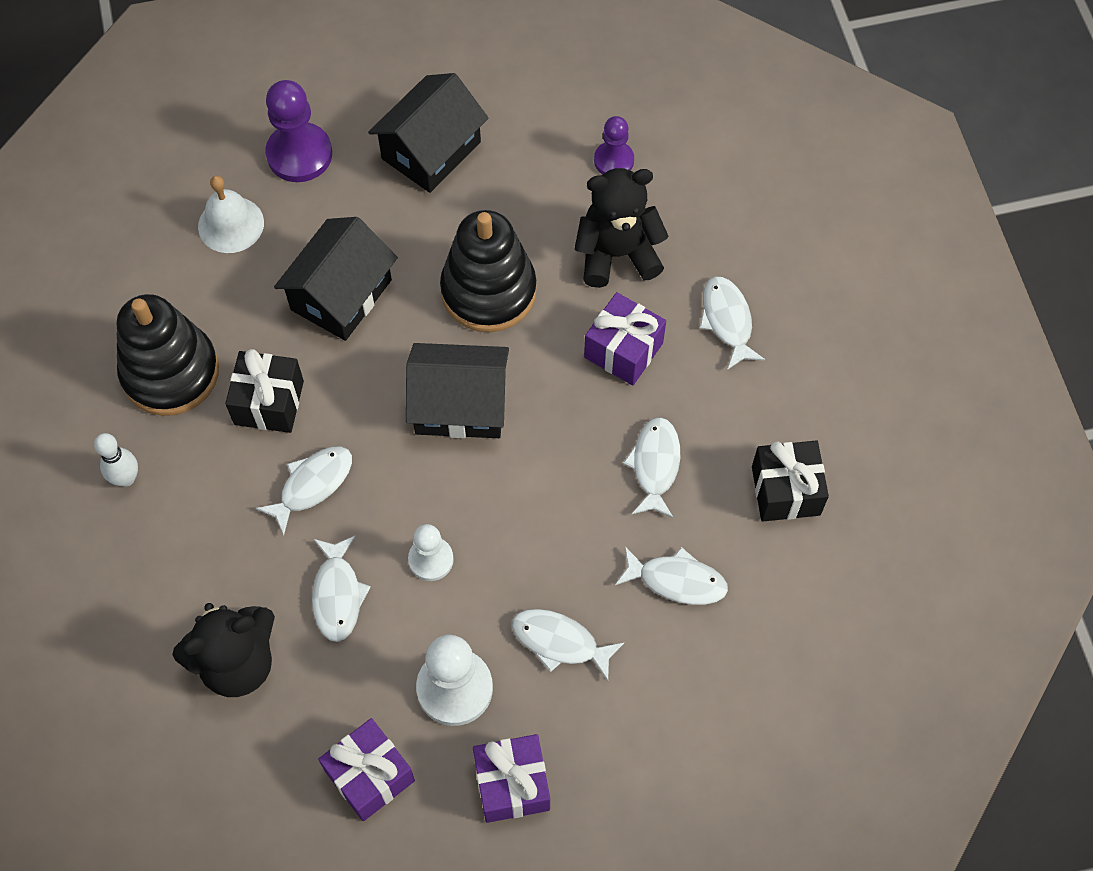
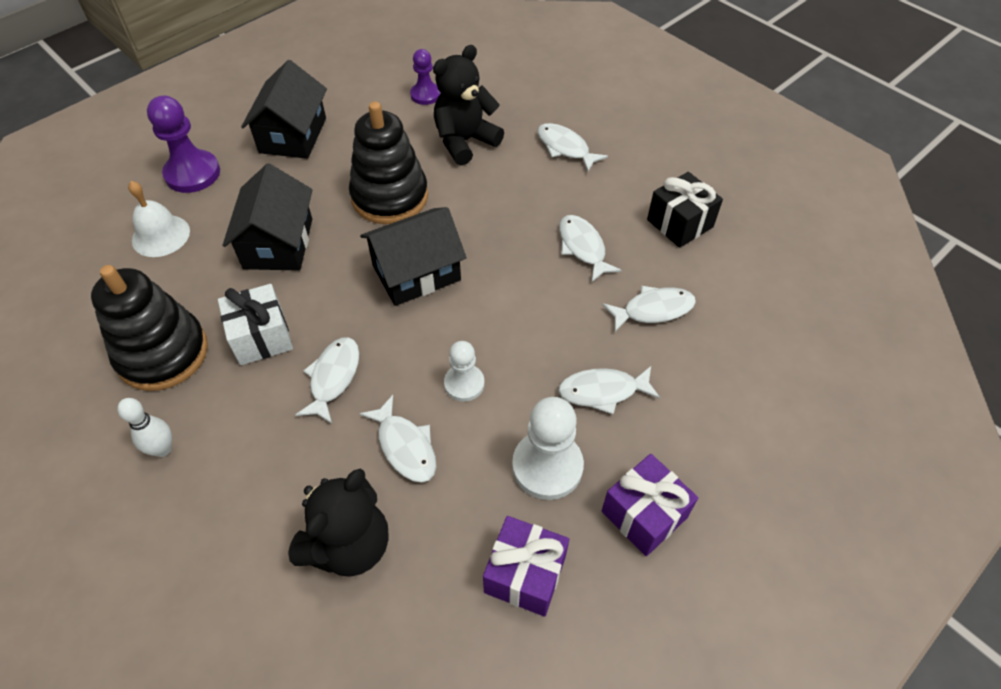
camera: 30 degrees left, 10 degrees down
(269, 402) = (261, 337): black gift -> white gift
(623, 350) = (509, 191): purple gift -> none

